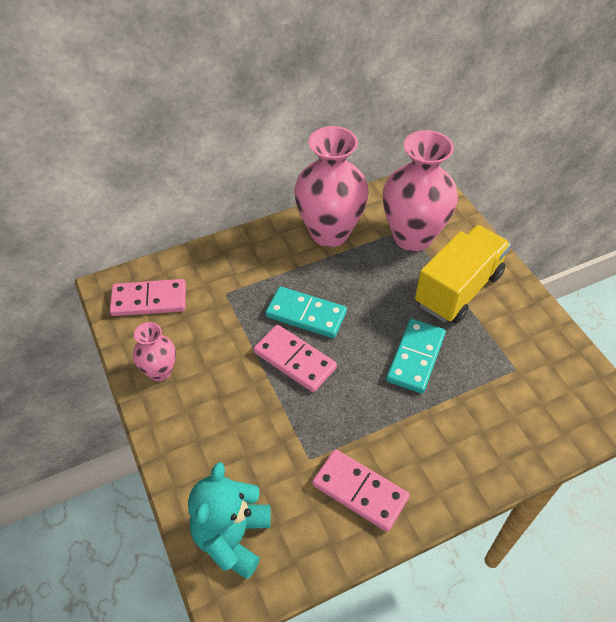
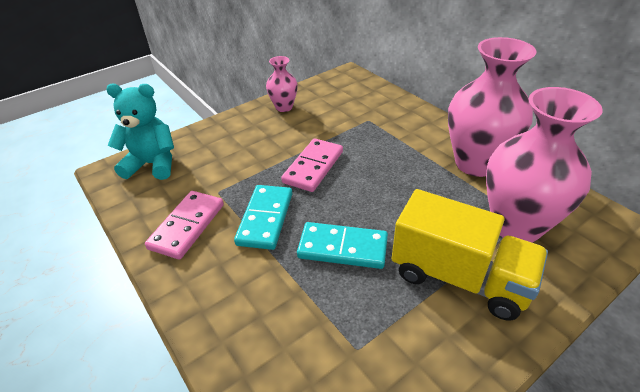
camera: 80 degrees right, 10 degrees down
(149, 300) = (345, 90): pink domino -> none
(306, 314) = (365, 165): turquoise domino -> turquoise domino (265, 218)

